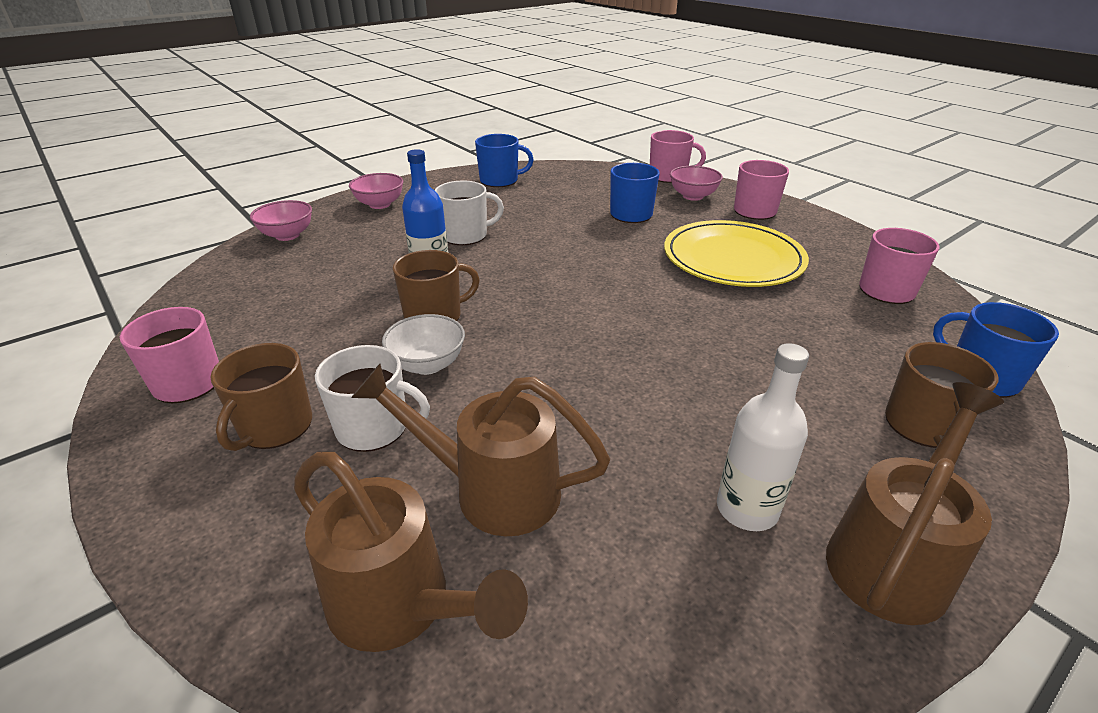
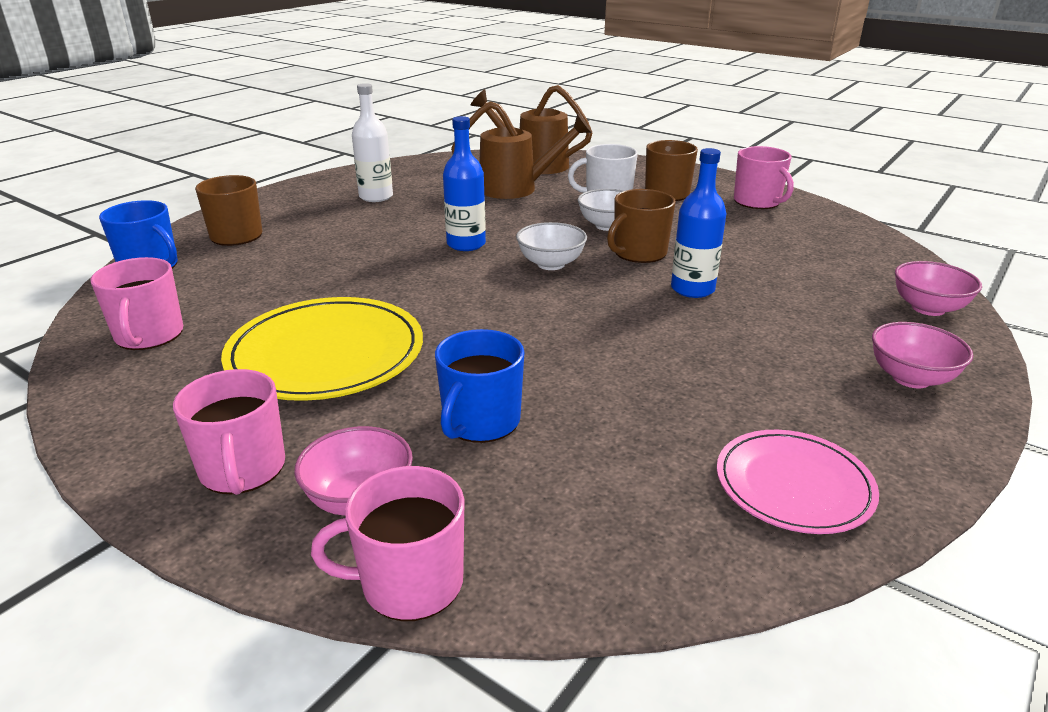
camera: 165 degrees right, 5 degrees down
(466, 235) = (708, 340): white mug -> none
(500, 180) = (793, 485): blue mug -> pink plate
(532, 315) = (551, 264): none -> white bowl
(611, 358) = (466, 244): none -> blue bottle
(893, 557) = (306, 192): brown watering can -> none

